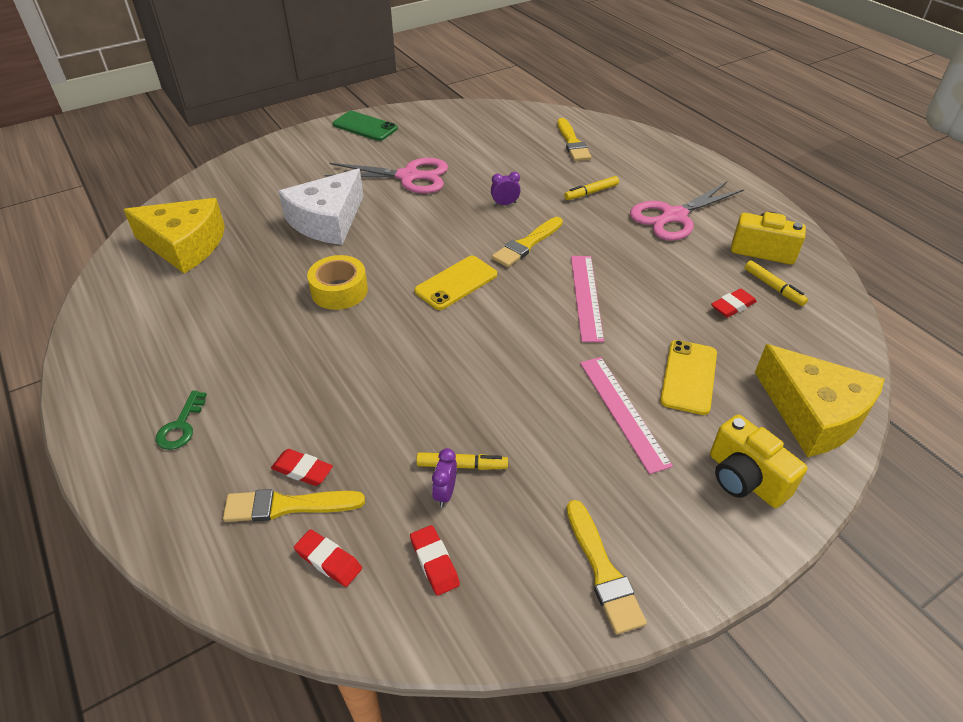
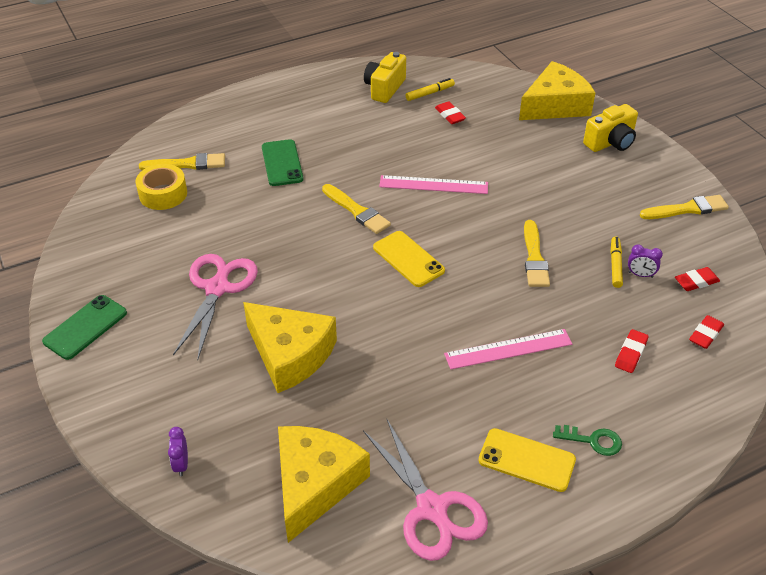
camera: 85 degrees left, 0 degrees up
(287, 506) = (665, 360): yellow brush -> yellow brush (534, 258)
(327, 221) = (290, 354): white cheese -> yellow cheese
(339, 291) = (412, 340): yellow tape -> yellow tape (163, 194)
(505, 204) = (288, 220): purple clock -> purple clock (181, 464)
(591, 192) = (282, 163): yellow marker -> green phone
(623, 411) = (558, 183): pink ruler -> pink ruler (508, 349)
(673, 217) = (331, 123): pink scissors -> pink scissors (432, 509)
(688, 377) = (524, 148): yellow phone -> yellow phone (526, 460)

